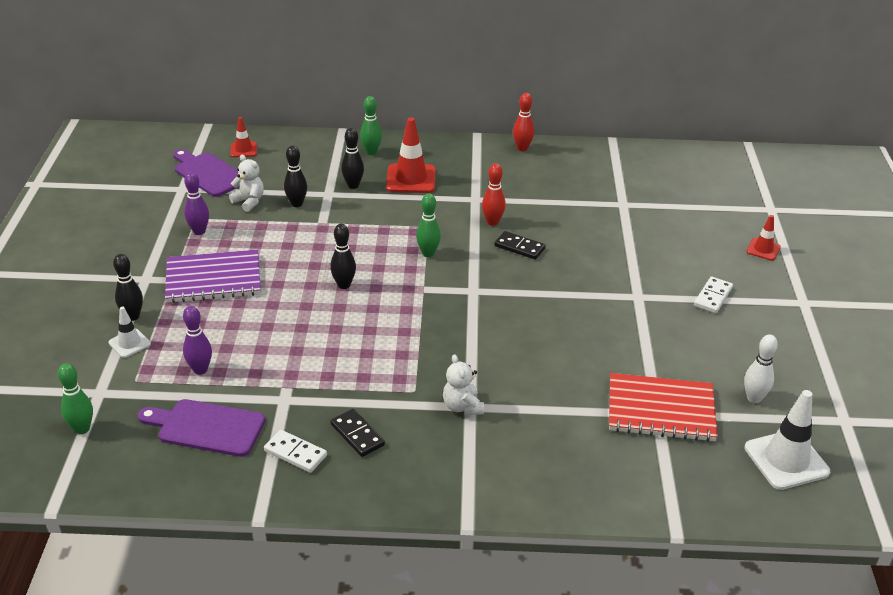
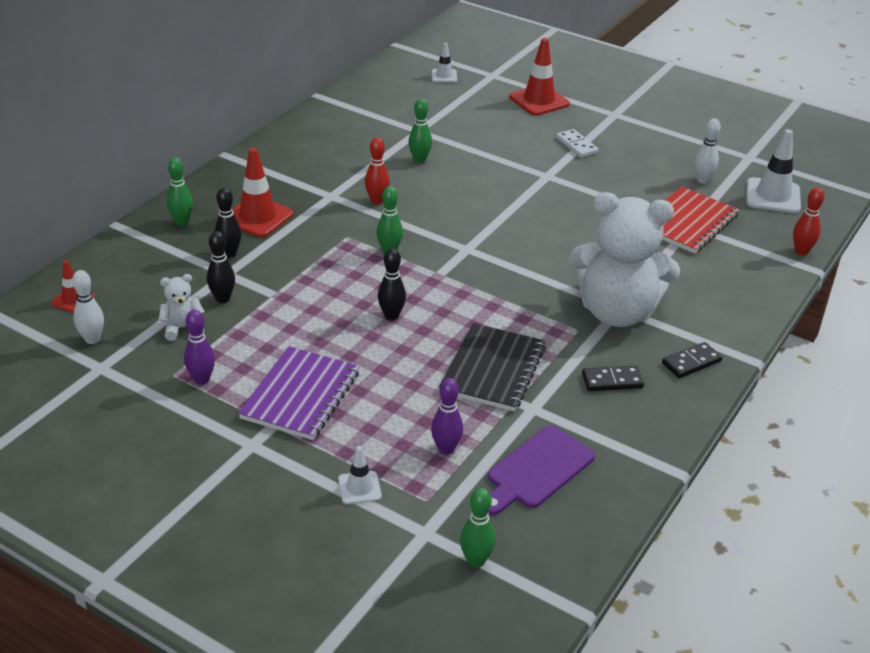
camera: 60 degrees left, 0 degrees up
(132, 316) = (313, 473): black bowling pin -> none
(208, 173) = (92, 339): purple cutting board -> white bowling pin
(295, 453) = (612, 425): white domino -> none
(318, 360) = (493, 369): none -> black notebook
(462, 407) = (616, 312): white teddy bear -> white teddy bear, size x2.47
(519, 247) = (428, 202): black domino -> black domino (691, 362)
(522, 148) = (278, 141): red bowling pin -> red bowling pin (801, 251)
(578, 221) = (419, 160): none -> green bowling pin
(731, 185) = (444, 76): none -> white traffic cone
(763, 249) = (539, 100): red traffic cone -> red traffic cone, size x1.81

